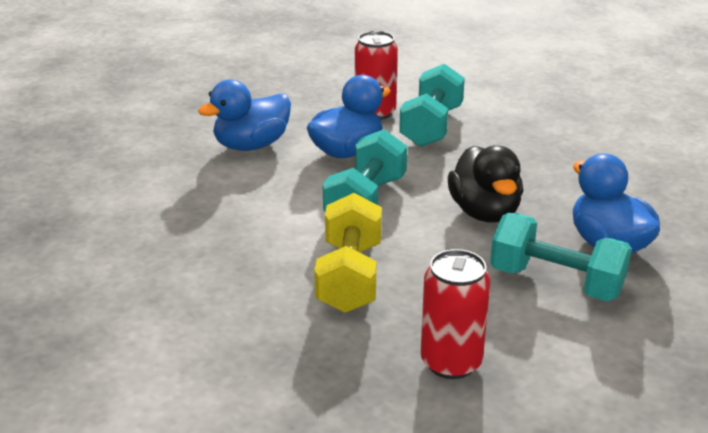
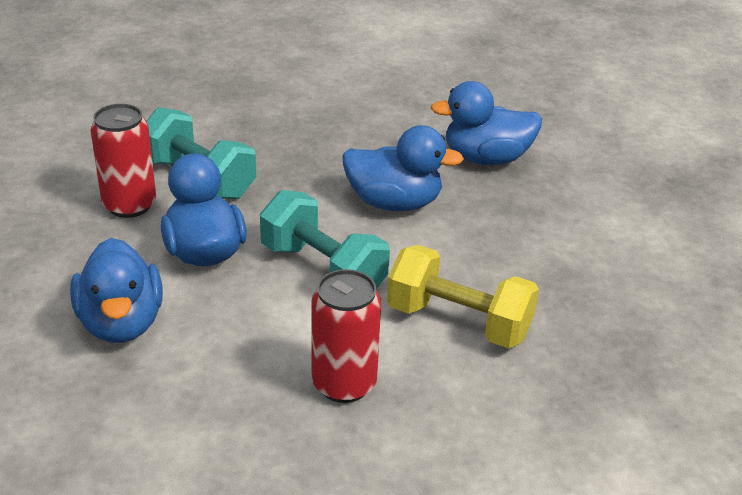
camera: 70 degrees left, 5 degrees up
(451, 362) = (616, 299): red can -> red can (344, 384)
(484, 212) = (394, 203): black duck -> blue duck
(555, 282) = (527, 204): turquoise dumbbell -> none

